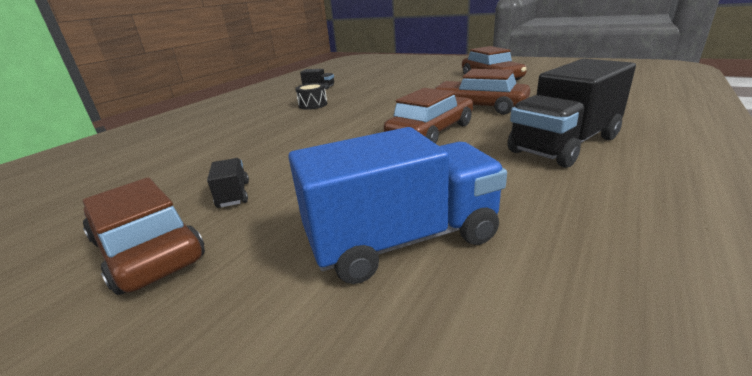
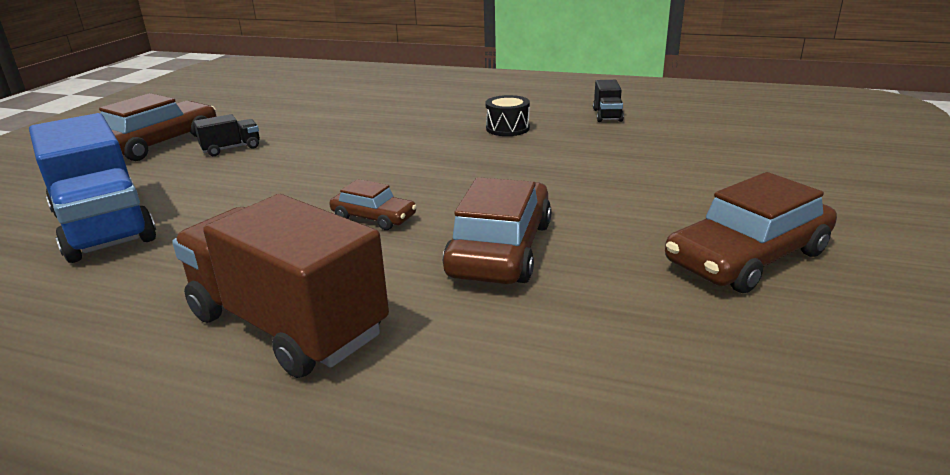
camera: 75 degrees right, 0 degrees up
(431, 132) = (374, 217): brown car -> brown car, size x0.54
(564, 144) = (287, 325): black truck -> brown truck

